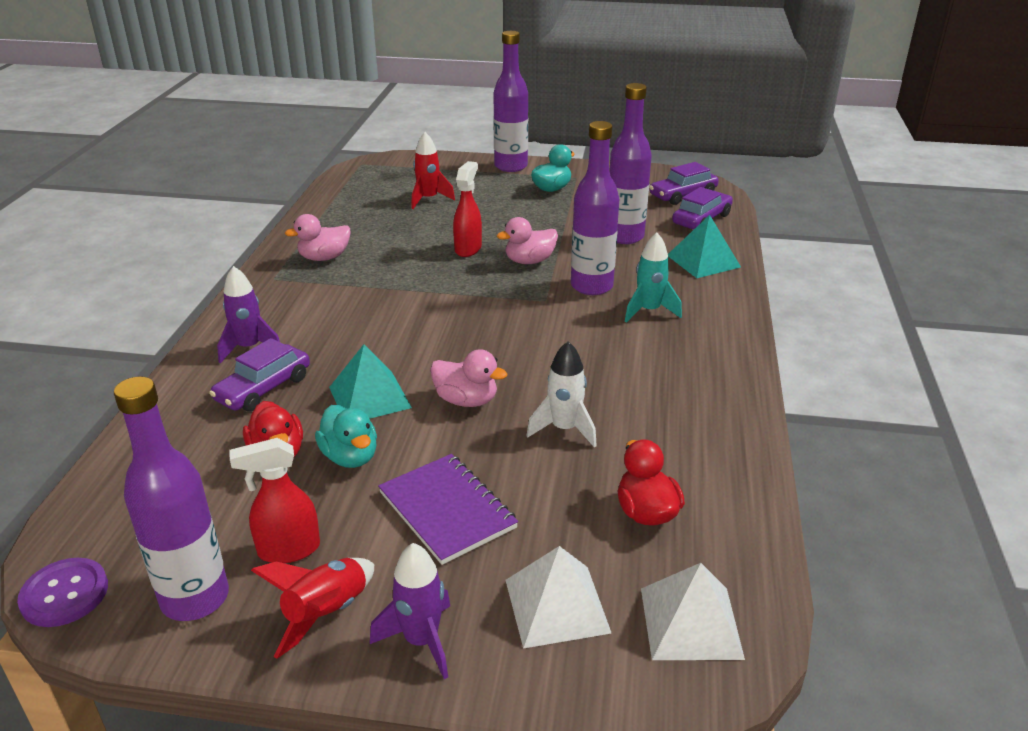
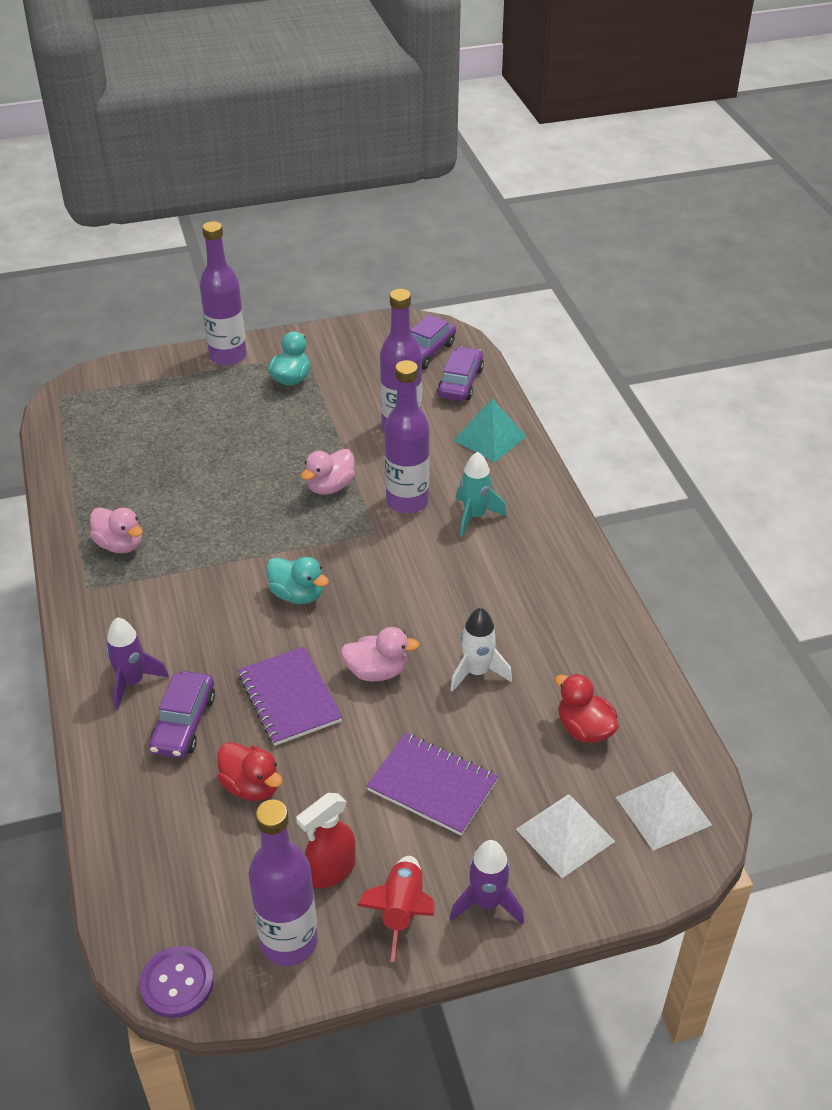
camera: 25 degrees left, 10 degrees up
(324, 258) = (120, 545): pink duck -> pink duck turned 90 degrees counterclockwise
(350, 457) = (317, 765): turquoise duck -> turquoise duck (297, 595)
(369, 397) = (289, 698): turquoise pyramid -> purple notebook
(429, 199) = (172, 430): red rocket -> none
(468, 249) = (260, 488): red spray bottle -> none

